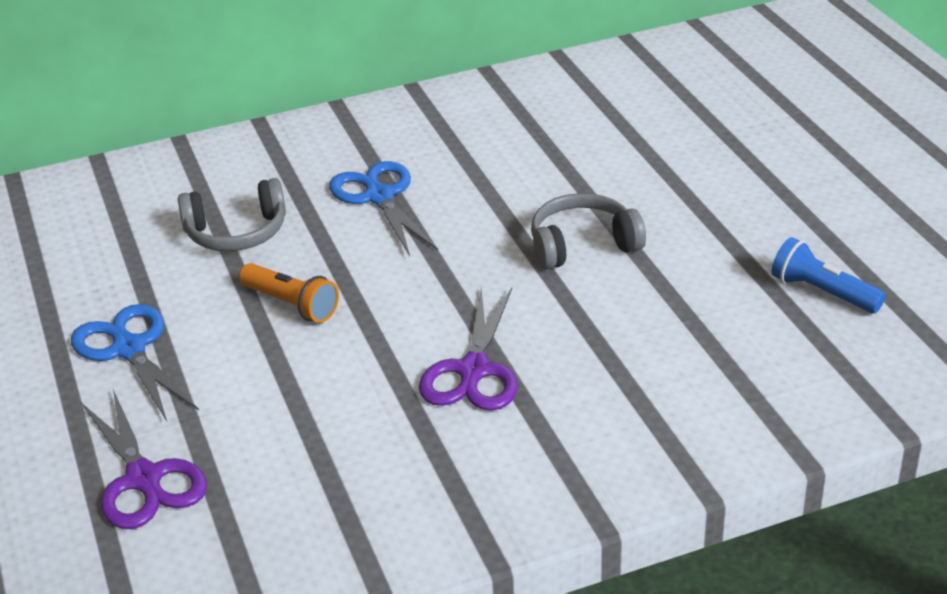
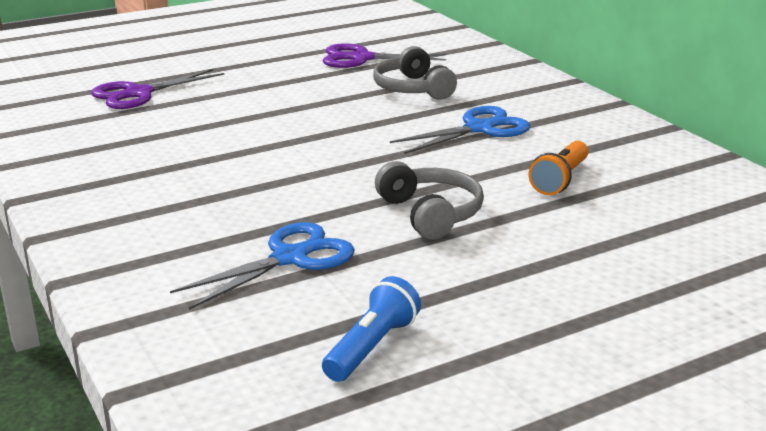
camera: 80 degrees right, 10 degrees down
(129, 349) = (270, 75): blue scissors -> blue scissors (290, 258)
(292, 304) = (324, 113): orange flashlight -> orange flashlight (560, 180)
(473, 370) = (241, 179): purple scissors -> purple scissors (362, 58)

